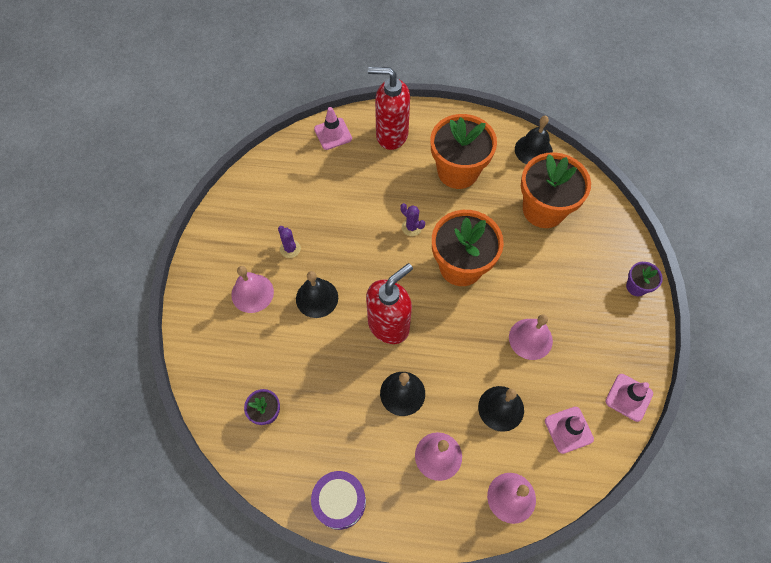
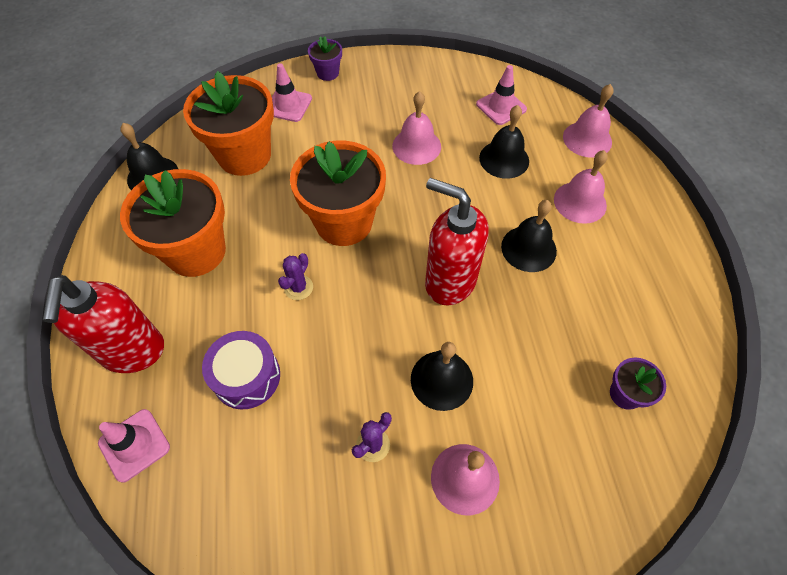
camera: 105 degrees left, 5 degrees down
(340, 501) = (677, 281): purple drum -> purple drum (246, 376)
(629, 397) = (449, 70): pink traffic cone -> pink traffic cone (288, 105)

